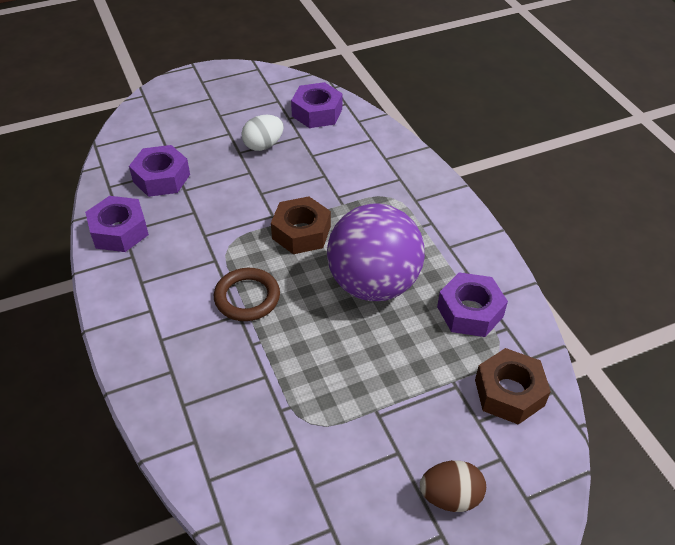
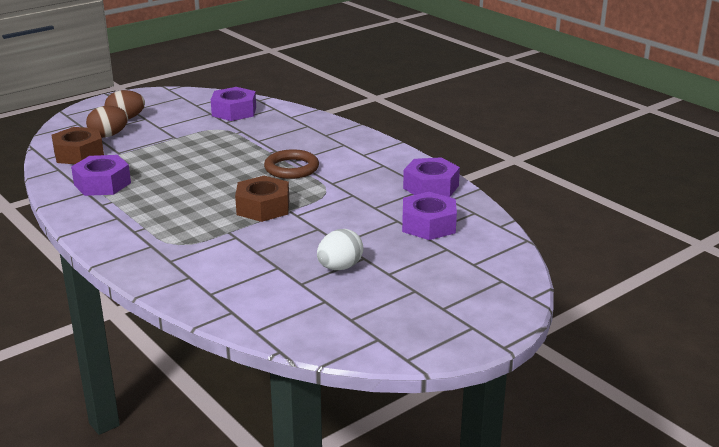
camera: 165 degrees right, 20 degrees down
(317, 112) = (290, 312): purple nut -> purple nut (234, 111)
(373, 284) = (187, 187): purple ball -> none
(473, 441) = (108, 135): none -> brown egg

